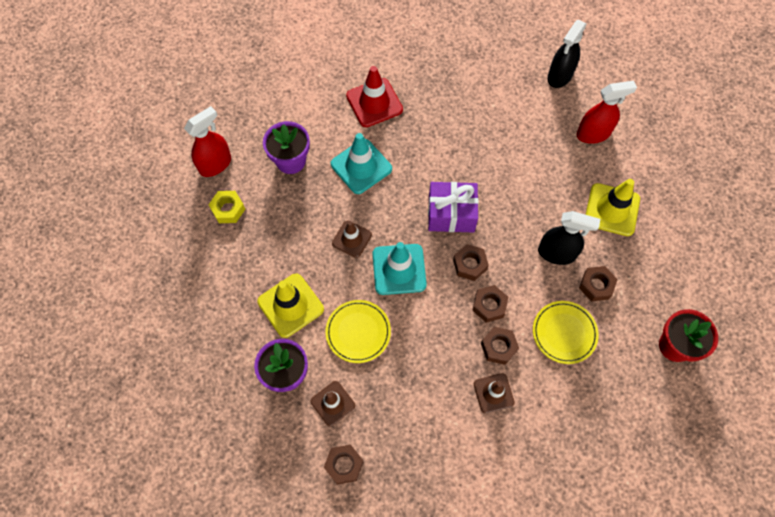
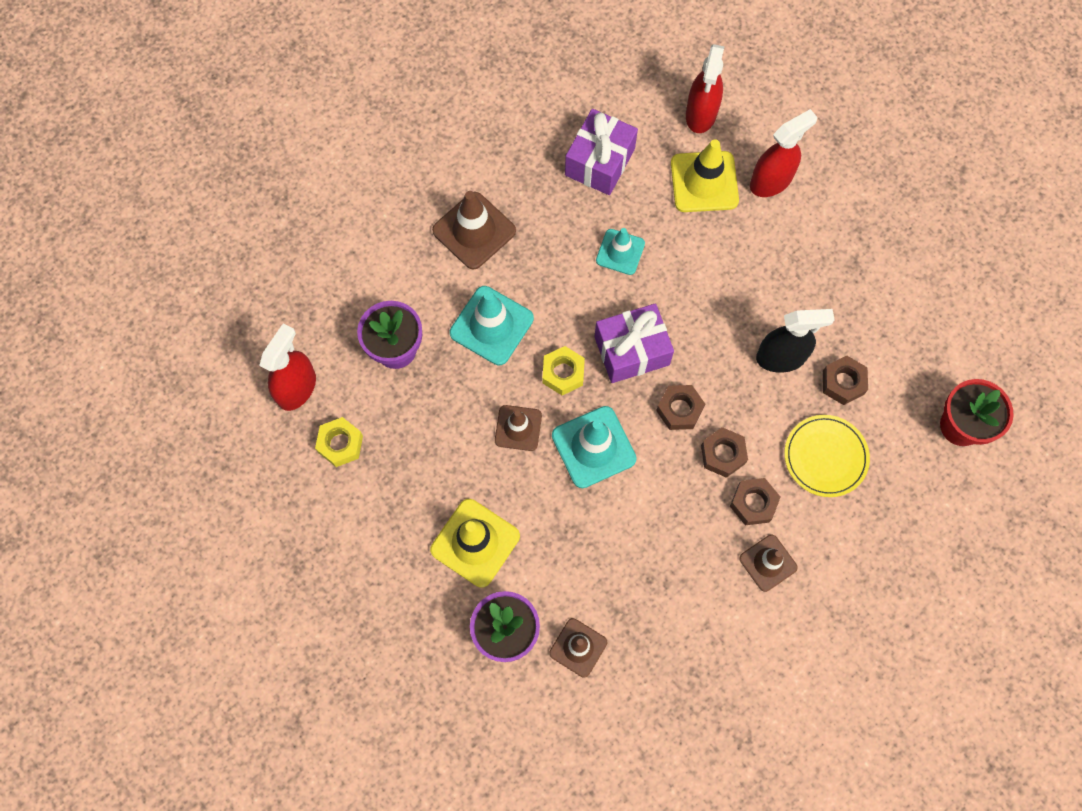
camera: 20 degrees left, 5 degrees up
(344, 465) = (622, 718): brown nut -> none
(358, 332) = (574, 546): yellow plate -> none
(374, 103) = (474, 231): red traffic cone -> brown traffic cone
(397, 213) = (563, 373): none -> yellow nut
(468, 147) = (620, 252): none -> turquoise traffic cone
(477, 85) = (600, 162): none -> purple gift
(559, 76) = (701, 114): black spray bottle -> red spray bottle
(612, 210) = (828, 276): yellow traffic cone -> yellow traffic cone (704, 182)

